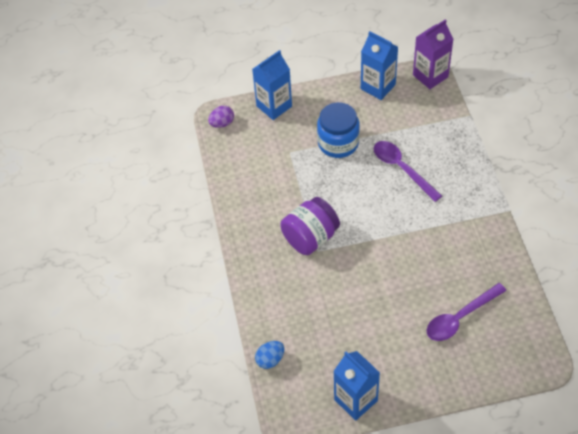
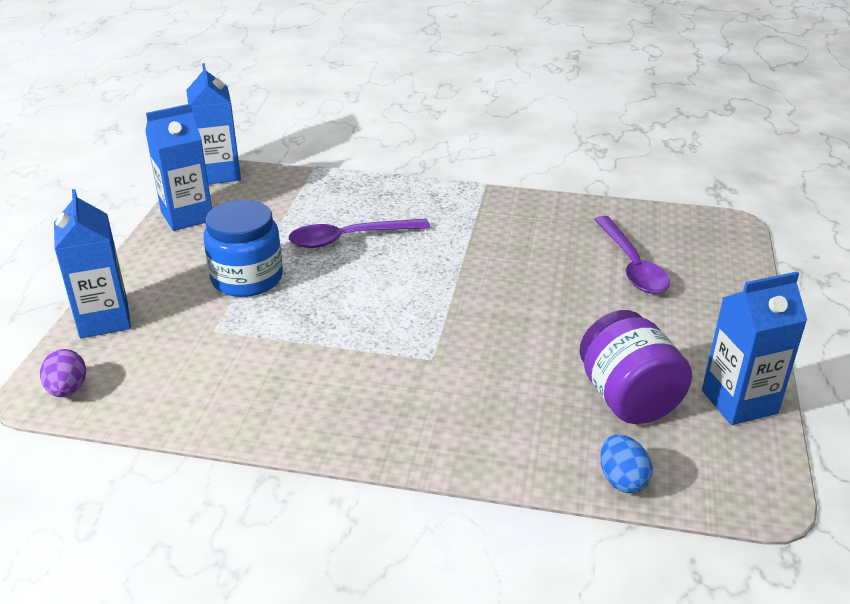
camera: 70 degrees left, 20 degrees down
(310, 237) = (401, 358): purple jar -> purple jar (627, 398)
(430, 76) = (219, 174): purple carton -> blue carton

